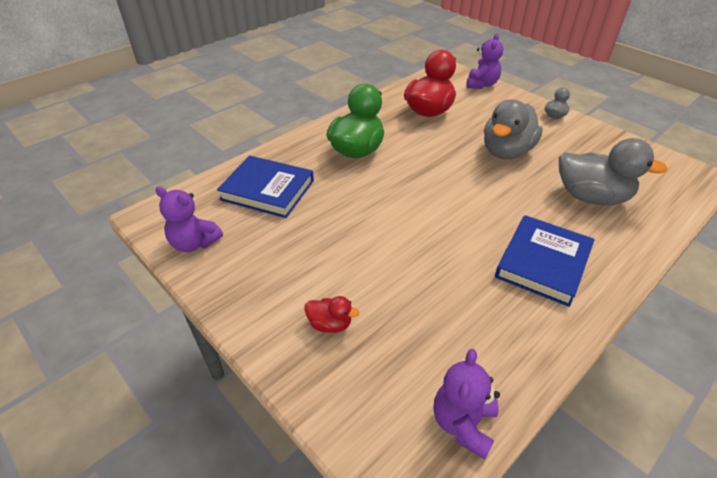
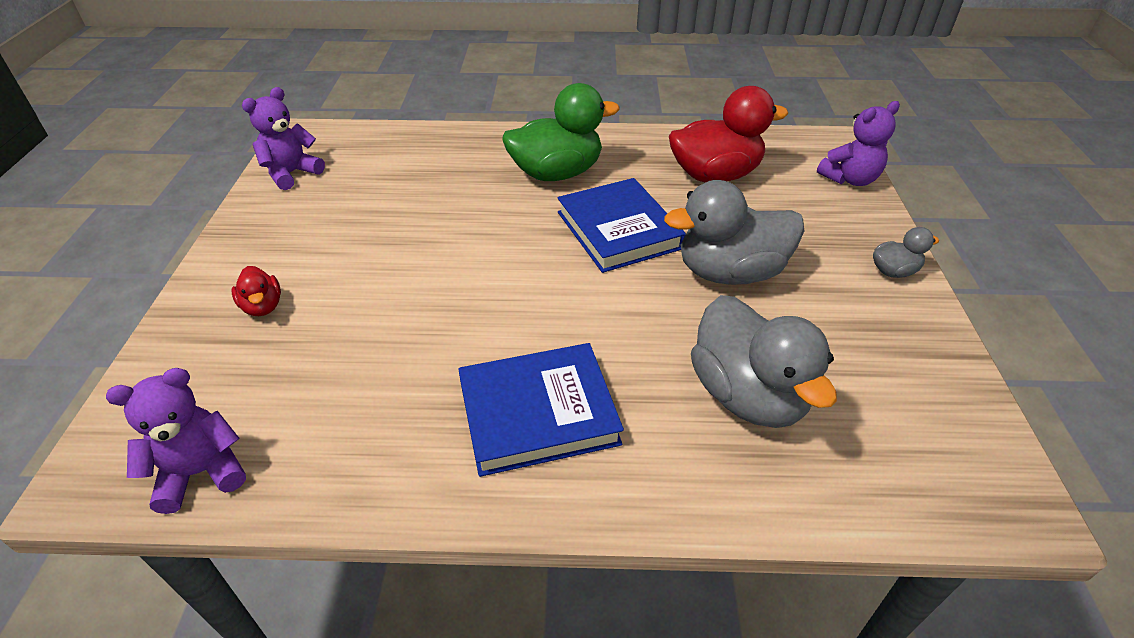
camera: 45 degrees right, 0 degrees up
(194, 243) = (291, 173): purple teddy bear -> purple teddy bear turned 60 degrees clockwise
(267, 190) = (413, 164): blue book -> blue book (618, 230)

